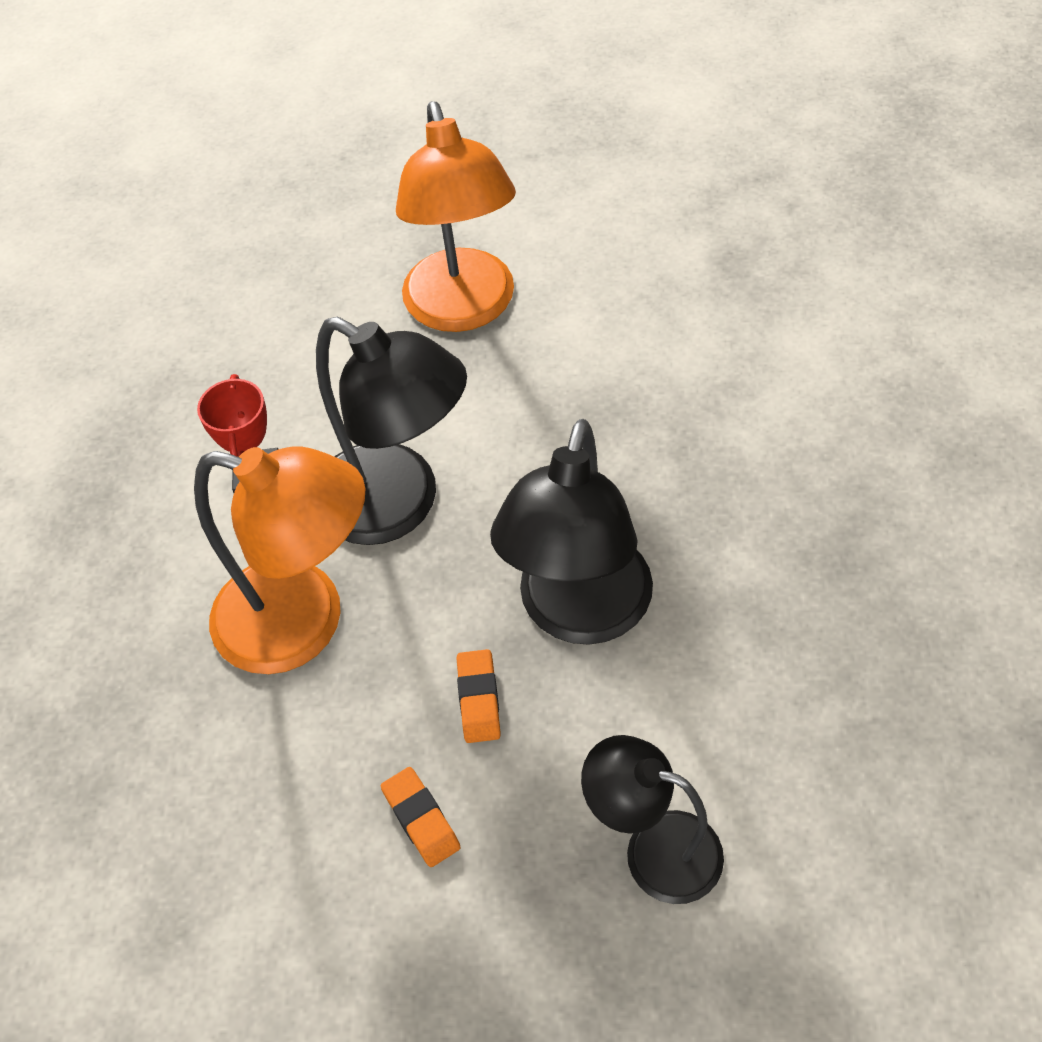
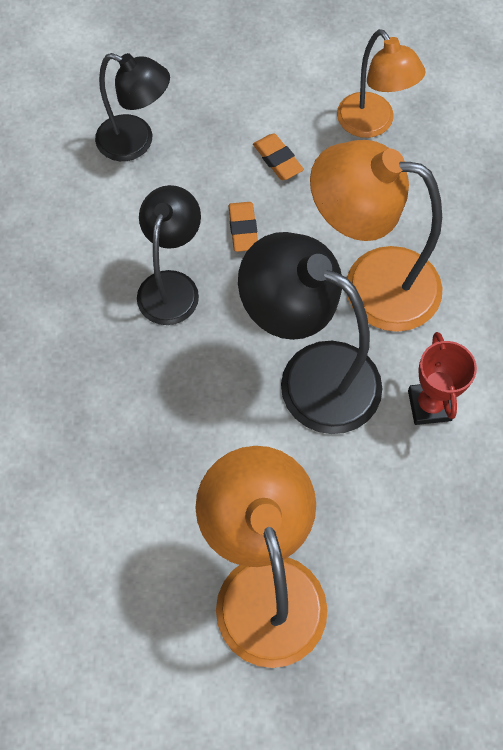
camera: 175 degrees right, 10 degrees up
(258, 892) = (372, 124): none -> orange lamp
(579, 613) = (172, 285): black lamp -> black lamp, size x0.64

